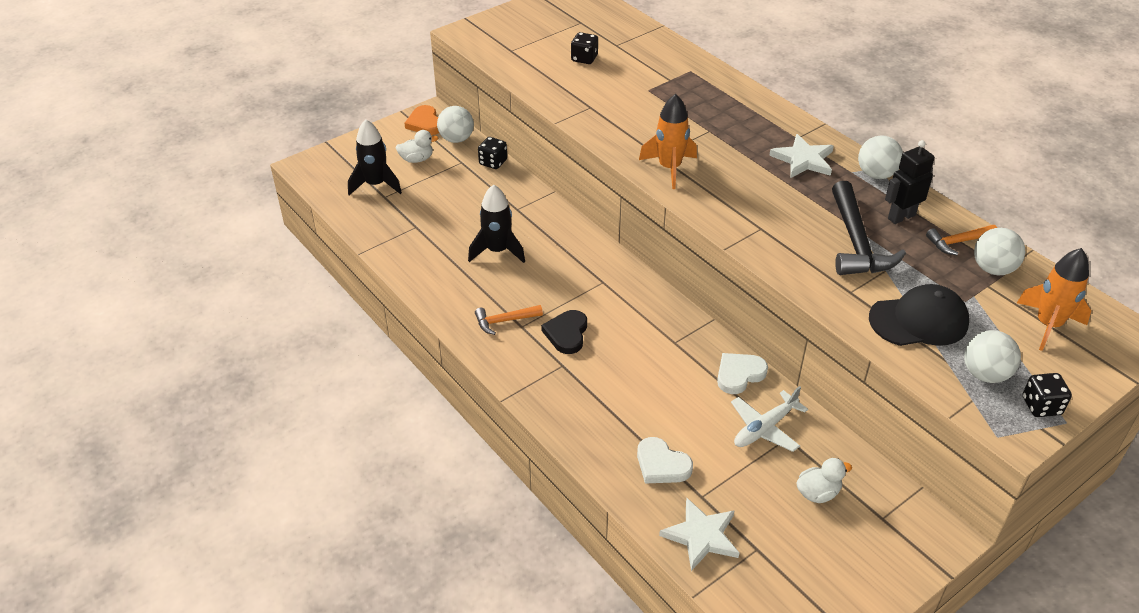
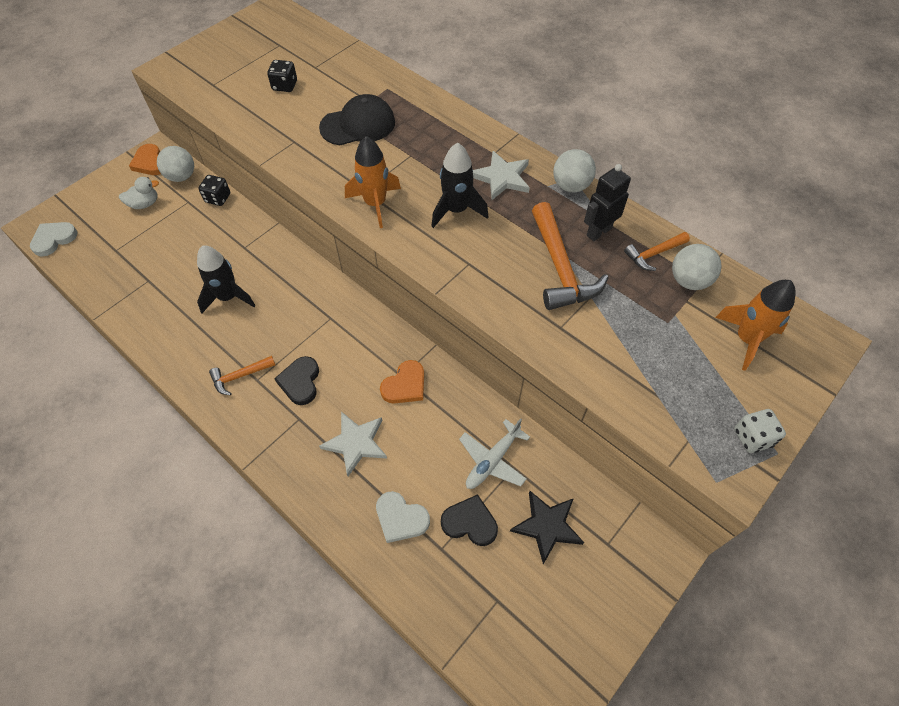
camera: 10 degrees left, 15 degrees up
(376, 184) = (106, 237): black rocket -> black rocket (456, 210)
(677, 350) = (405, 385): none -> orange heart
(701, 536) = (444, 595): white star -> white star (356, 443)
(734, 478) = (470, 522): none -> black heart
(739, 374) = (464, 403): white heart -> white heart (54, 239)
(818, 493) = (547, 526): white duck -> black star
(856, 242) = (560, 268): black hammer -> orange hammer
(919, 320) = (628, 352): black cap -> black cap (358, 125)
(985, 374) = (696, 407): white ball -> none
(1041, 406) = (752, 437): black dice -> white dice

